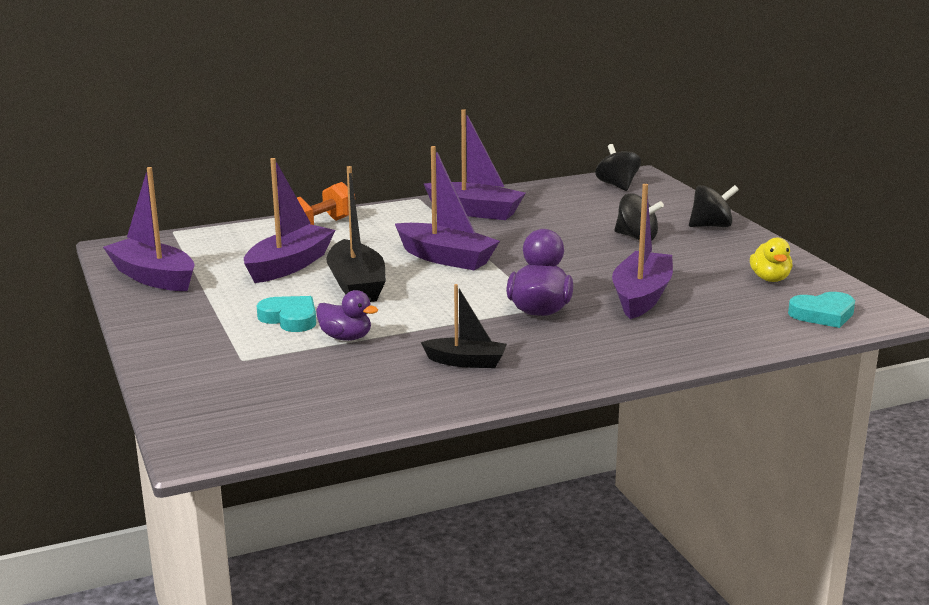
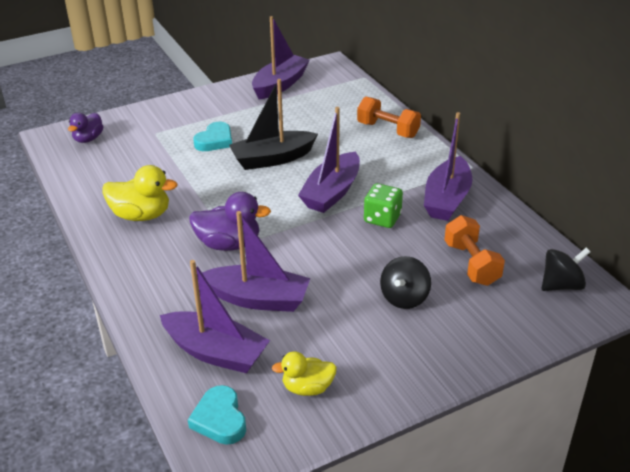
camera: 85 degrees right, 15 degrees up
(289, 265) = (307, 128): purple boat -> purple boat (216, 352)
(346, 337) = (184, 164): purple duck -> purple duck (88, 139)
(466, 362) = (141, 215): black boat -> yellow duck
(503, 239) = (382, 218): none -> green dice
(585, 211) = (471, 264): none -> orange dumbbell
(711, 226) = (452, 353): black spinning top -> none

